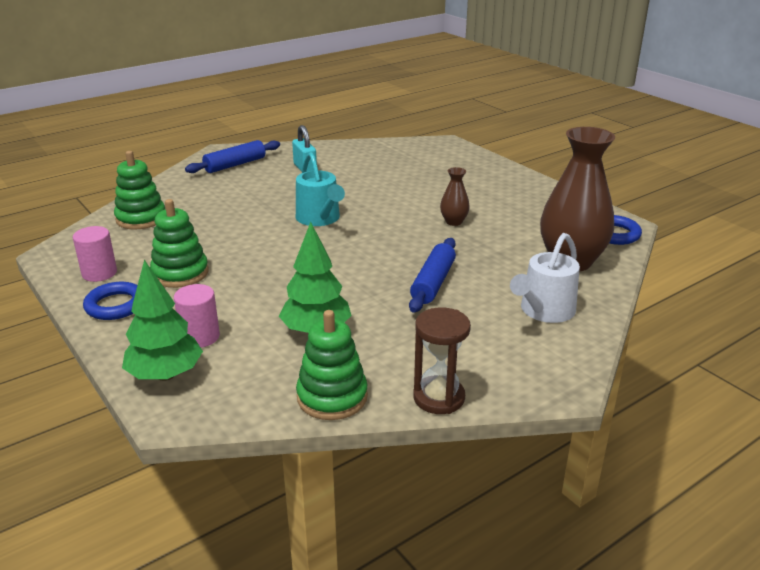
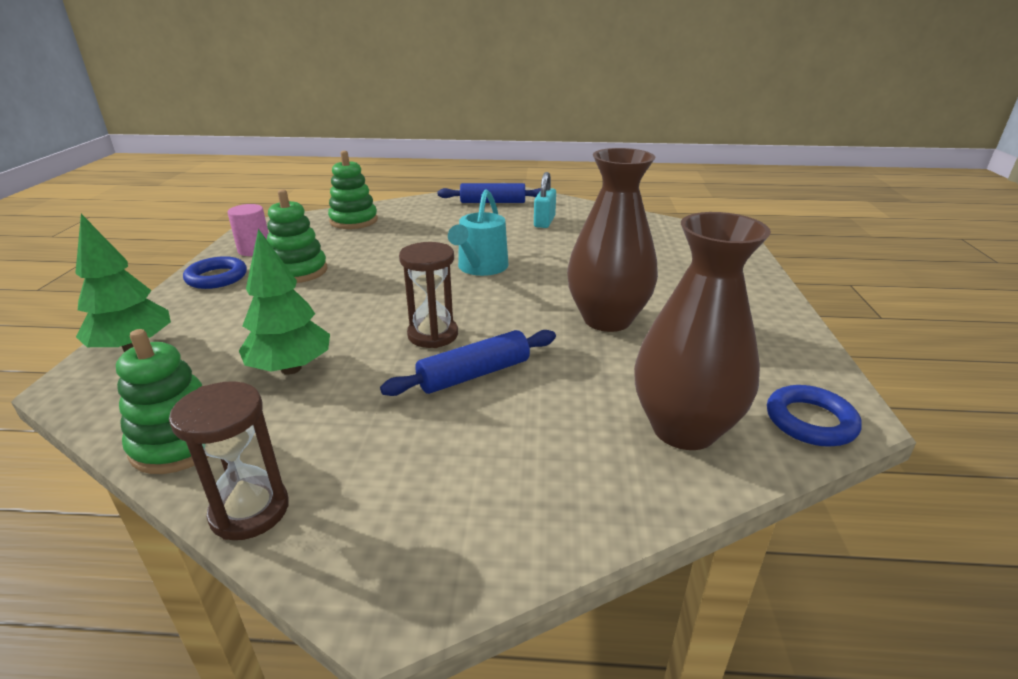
camera: 40 degrees right, 0 degrees up
(200, 337) = (211, 328): pink cylinder -> none
(369, 273) = (433, 335): none -> brown hourglass
(453, 222) = (607, 319): brown vase -> brown vase, size x2.20
(544, 311) = (542, 475): white watering can -> none

